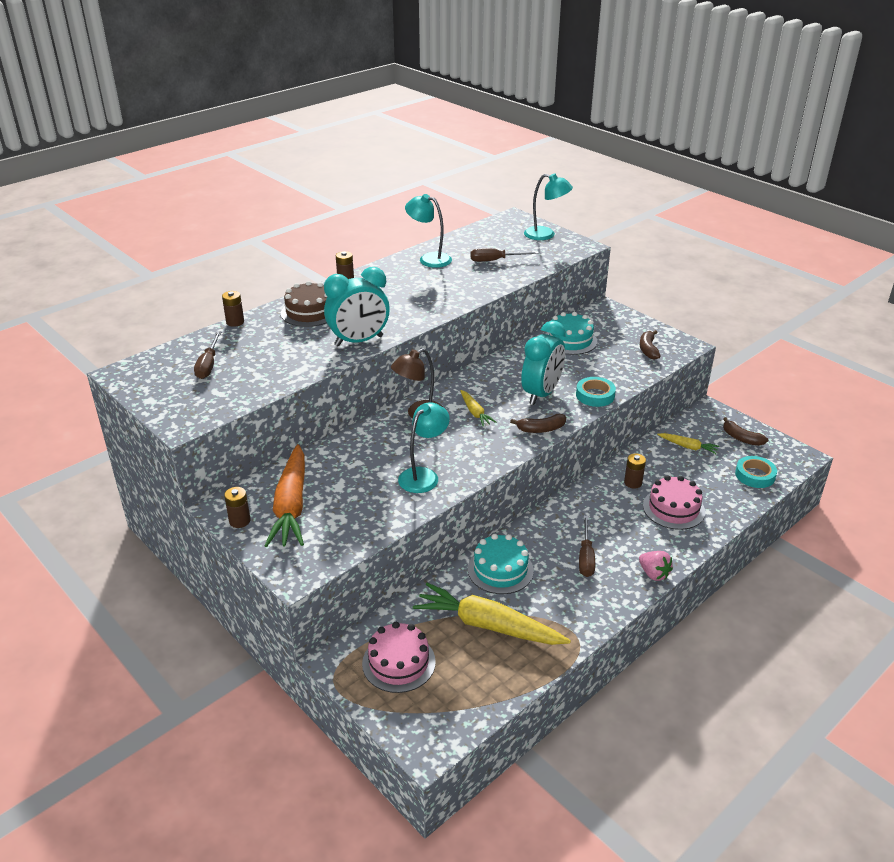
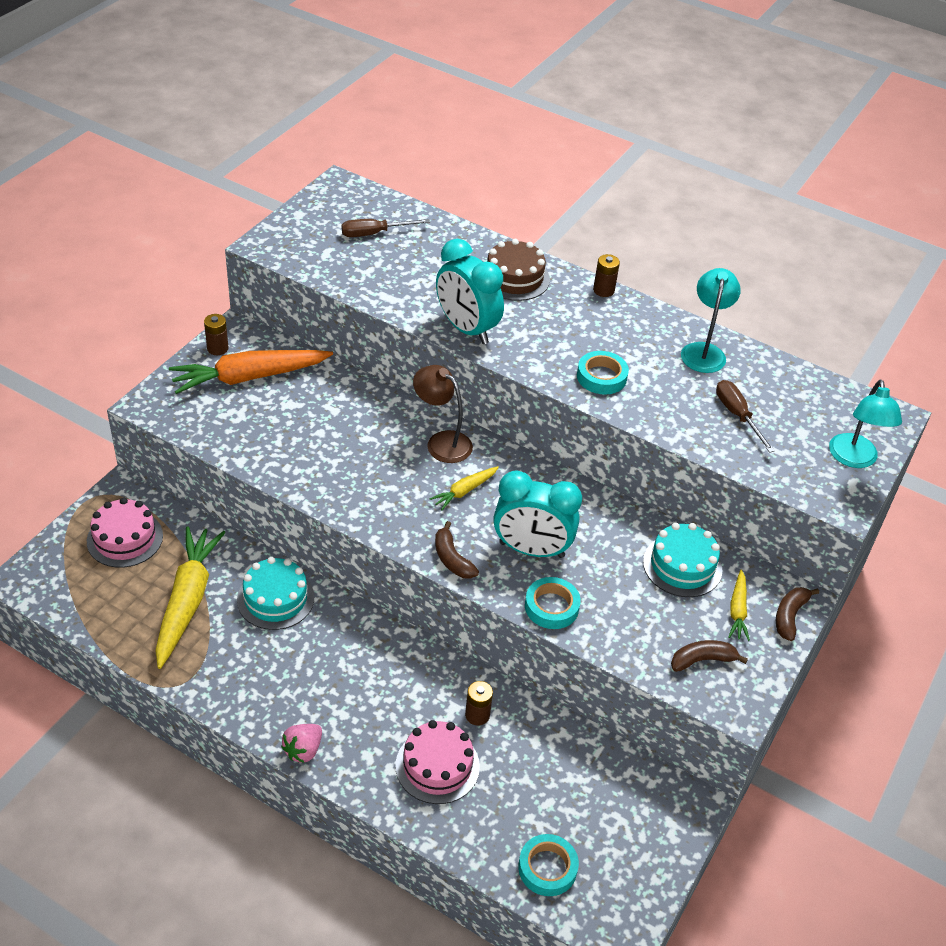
camera: 70 degrees right, 10 degrees up
(235, 322) = (467, 230): brown battery -> none
(423, 475) = (326, 467): turquoise lamp -> none
(438, 298) = (601, 377): none -> turquoise tape
(586, 557) = (316, 677): brown screwdriver -> none
(688, 447) = (585, 778): yellow carrot -> yellow carrot (737, 610)
(741, 438) = (635, 849): brown banana -> brown banana (789, 616)

